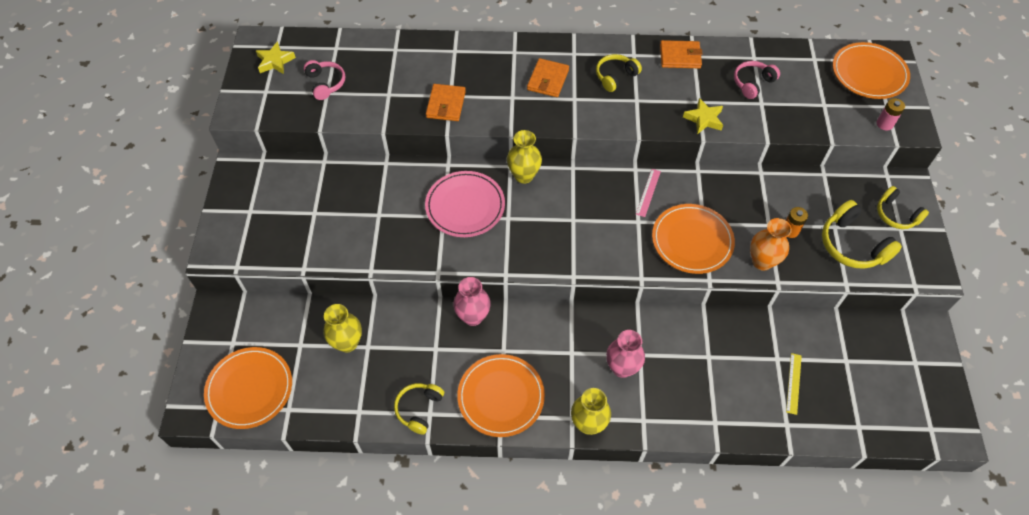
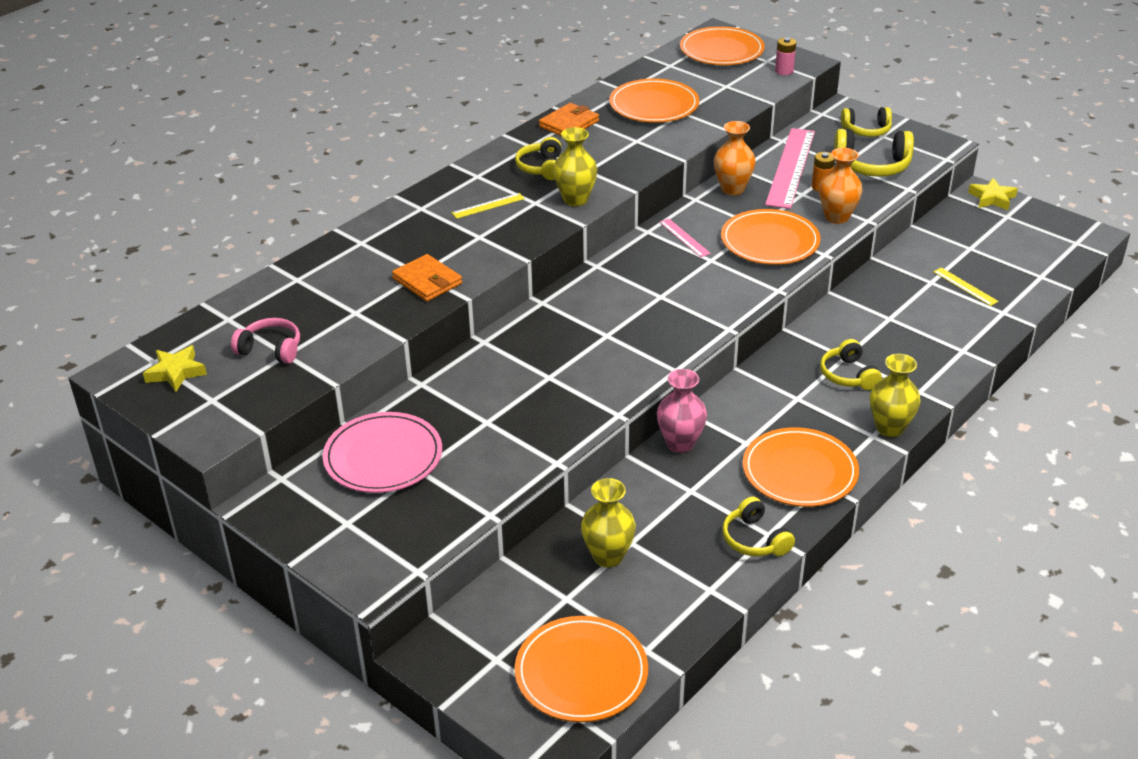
camera: 50 degrees left, 20 degrees down
(465, 206) = (555, 356): pink plate -> pink plate (383, 457)
(524, 175) = (566, 299): yellow vase -> yellow vase (575, 199)
(548, 80) = (488, 206): orange wallet -> yellow ruler
(622, 368) = (848, 375): pink vase -> yellow headphones
(704, 119) = (660, 148): yellow star -> yellow star (992, 198)
(732, 183) = (732, 189): none -> orange vase
(752, 83) = (654, 105): pink headphones -> orange plate
(795, 199) = (790, 167): none -> pink ruler

